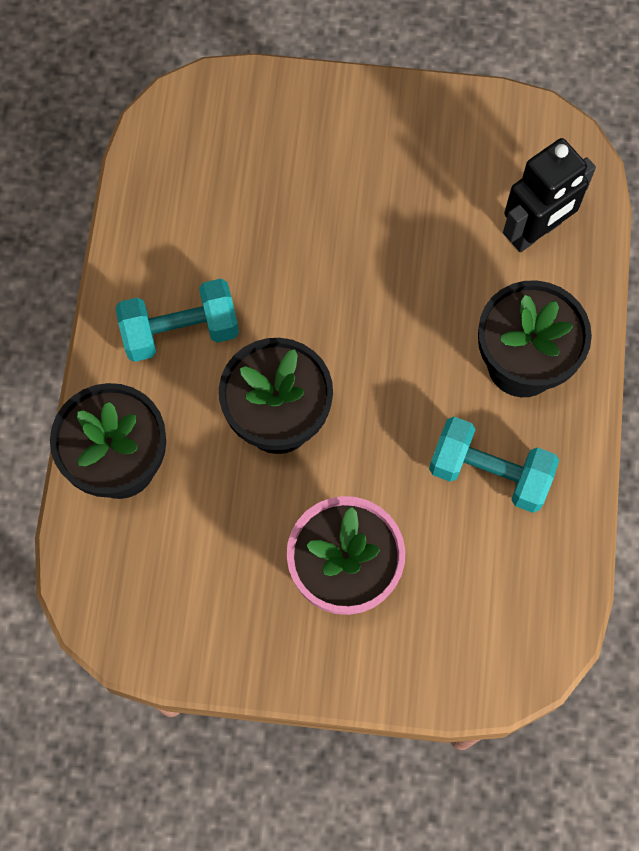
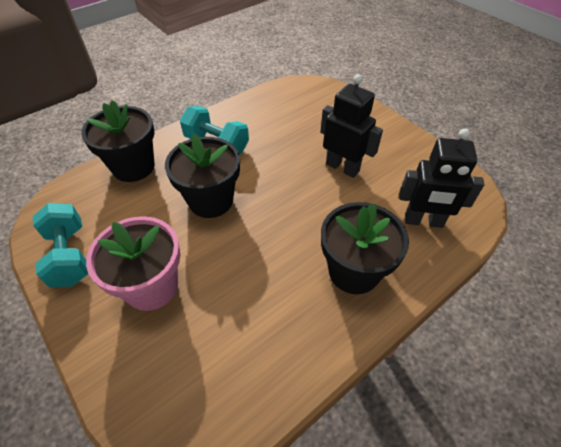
camera: 45 degrees right, 20 degrees down
(377, 228) = (342, 167): none -> black robot
(489, 473) = (277, 307): turquoise dumbbell -> turquoise dumbbell (70, 256)

